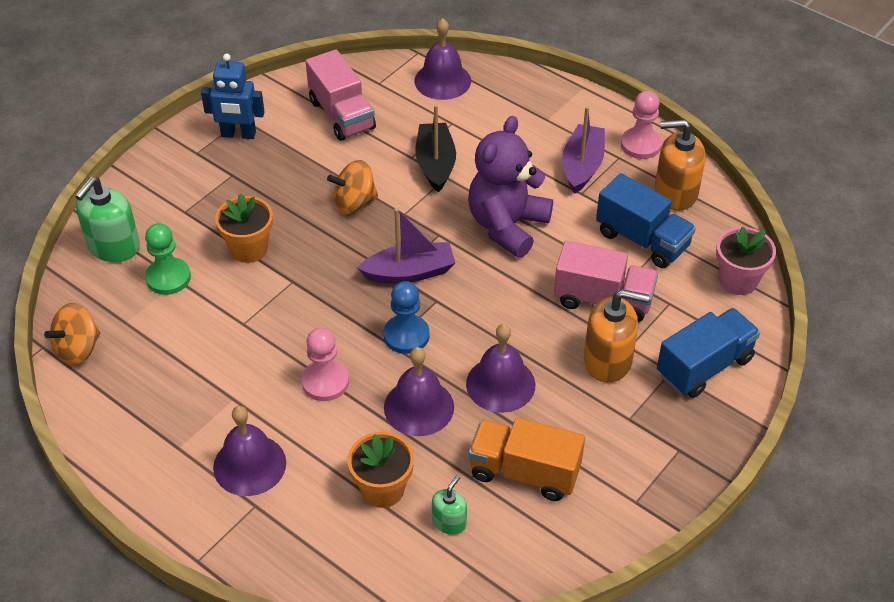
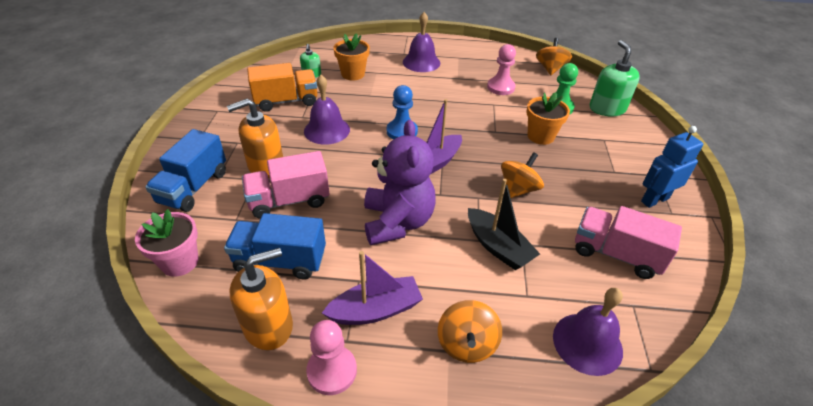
camera: 145 degrees right, 5 degrees down
(325, 382) = (422, 98): pink pawn -> pink pawn (500, 87)
(419, 407) = (364, 105): purple bell -> none
(530, 117) = (466, 344): none -> orange spinning top
(582, 166) = (375, 310): purple boat -> purple boat turned 90 degrees counterclockwise

